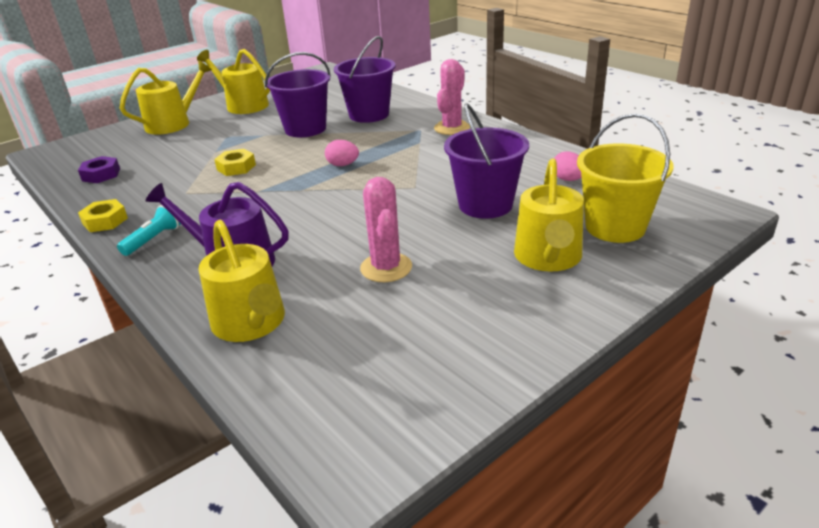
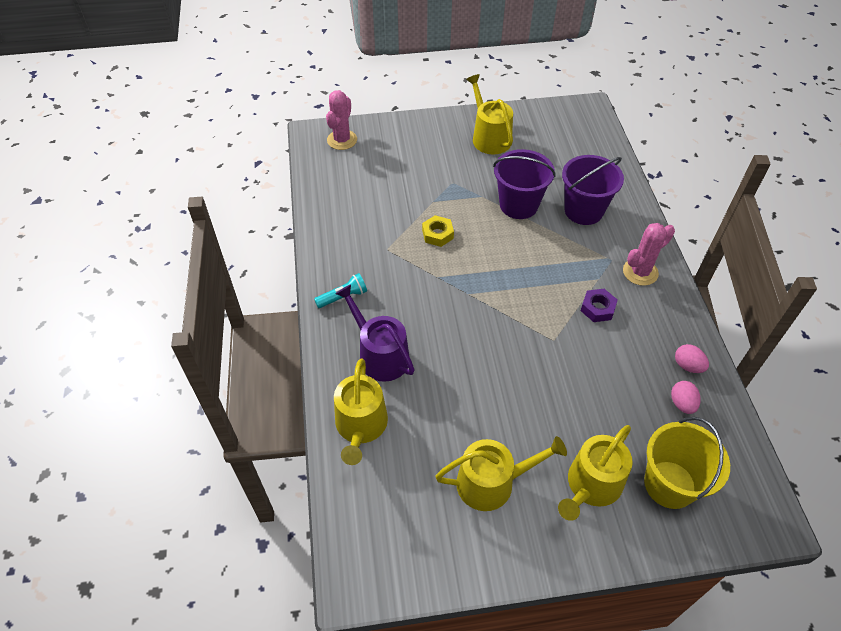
camera: 30 degrees right, 20 degrees up
(101, 175) = (341, 190): purple nut -> purple nut (597, 308)
(105, 221) = (321, 255): yellow nut -> none
(173, 123) = (421, 139): yellow watering can -> yellow watering can (492, 482)
(343, 165) = (517, 277): pink egg -> pink egg (687, 366)
(386, 268) = (473, 424): pink cactus -> pink cactus (342, 140)
(485, 205) = (591, 396): purple bucket -> none

